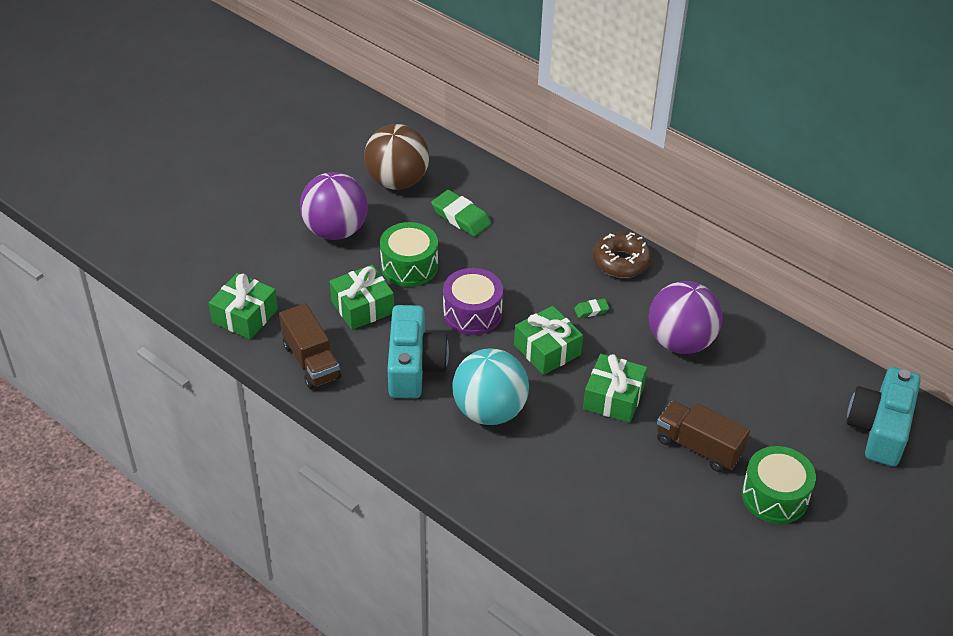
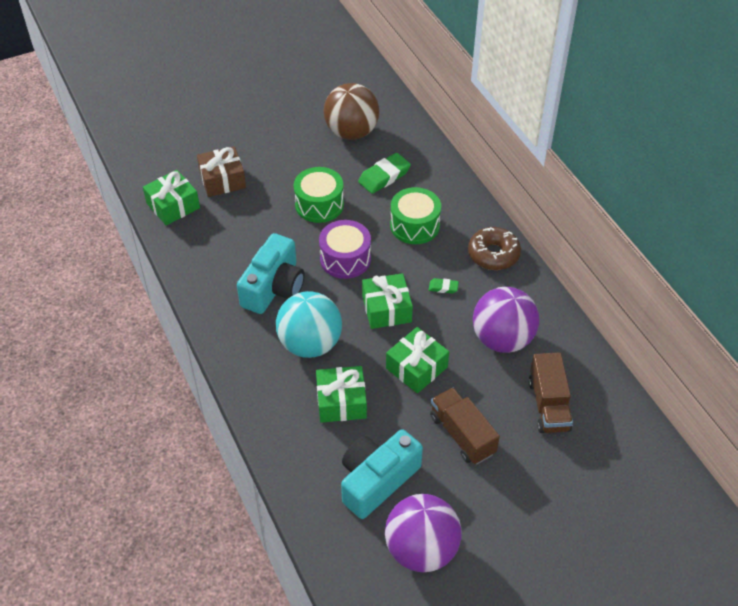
camera: 25 degrees right, 5 degrees up
(284, 272) = (222, 180): none -> brown gift
(311, 361) = (199, 257): brown truck -> brown truck (548, 405)
(335, 230) = (280, 158): purple ball -> purple ball (421, 549)
(362, 307) = (263, 226): green gift -> green gift (341, 402)
(461, 217) = (384, 176): green eraser -> green eraser turned 75 degrees clockwise
(774, 496) = (502, 501): green drum -> green drum (414, 225)
(880, 428) = (634, 476): turquoise camera -> turquoise camera (377, 480)

